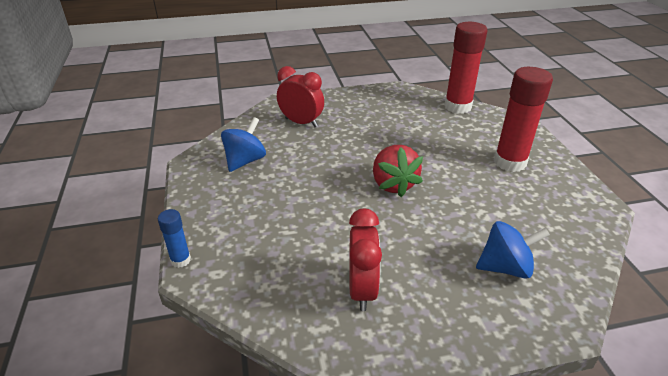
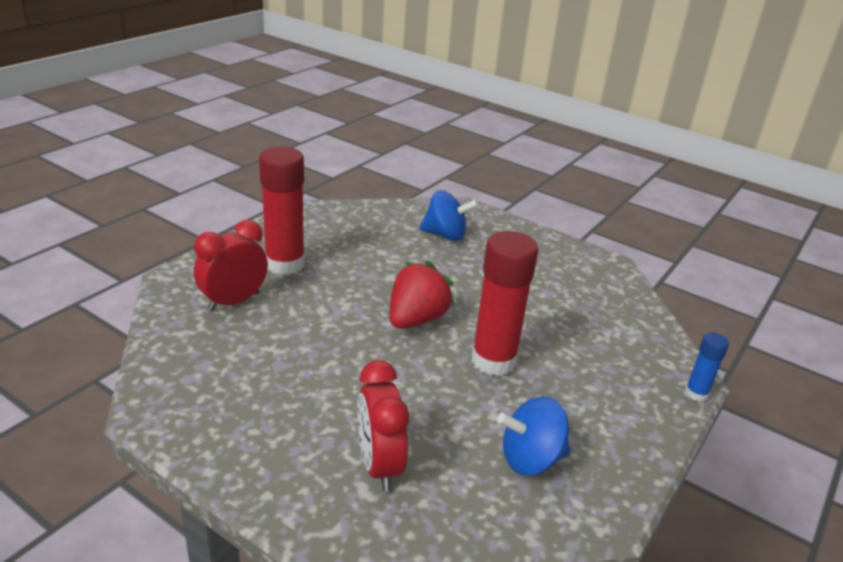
camera: 135 degrees left, 5 degrees down
(362, 289) = (560, 284): red clock -> red clock (233, 301)
(457, 107) = (172, 334): red glue stick -> red glue stick (493, 361)
(505, 267) = (445, 235): blue spinning top -> blue spinning top turned 150 degrees clockwise

